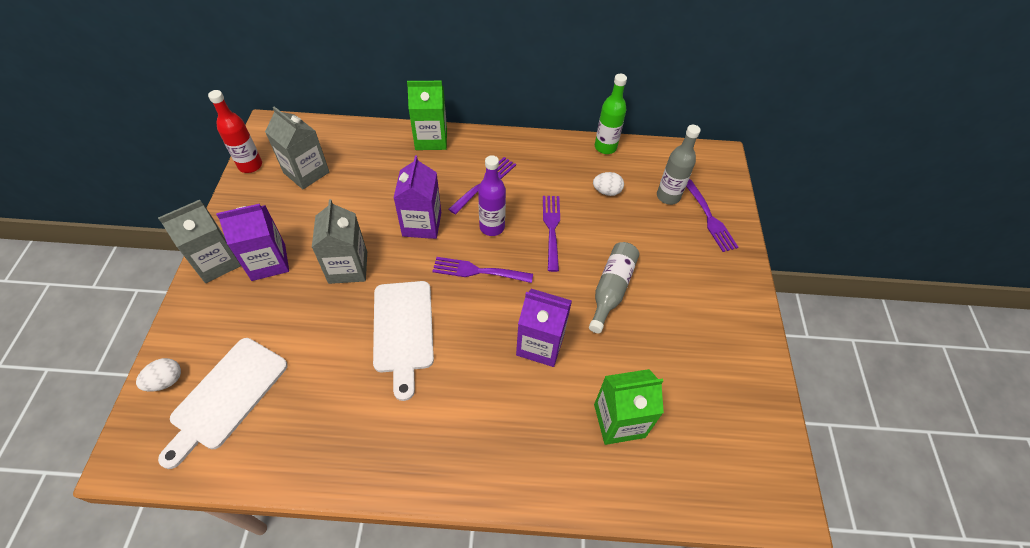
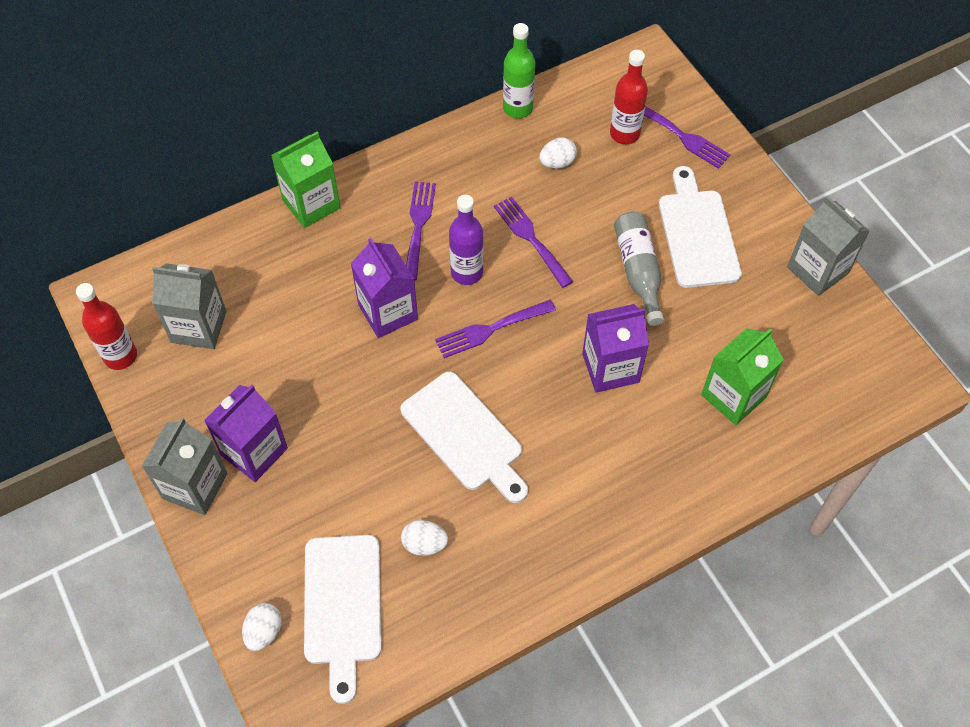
camera: 30 degrees left, 5 degrees up
(314, 388) = (424, 544): none -> white egg
(348, 267) = (349, 406): grey carton -> grey carton (817, 270)
(668, 196) = (624, 134): grey bottle -> red bottle
(675, 287) = (697, 234): none -> white cutting board

